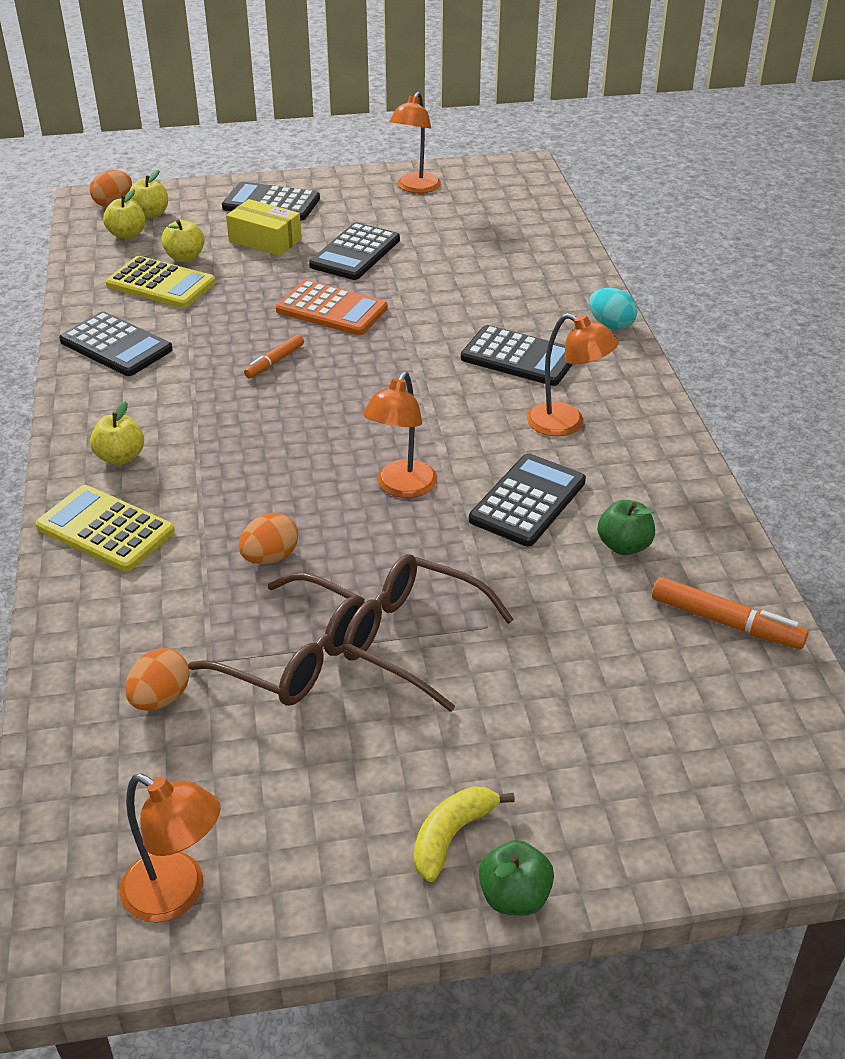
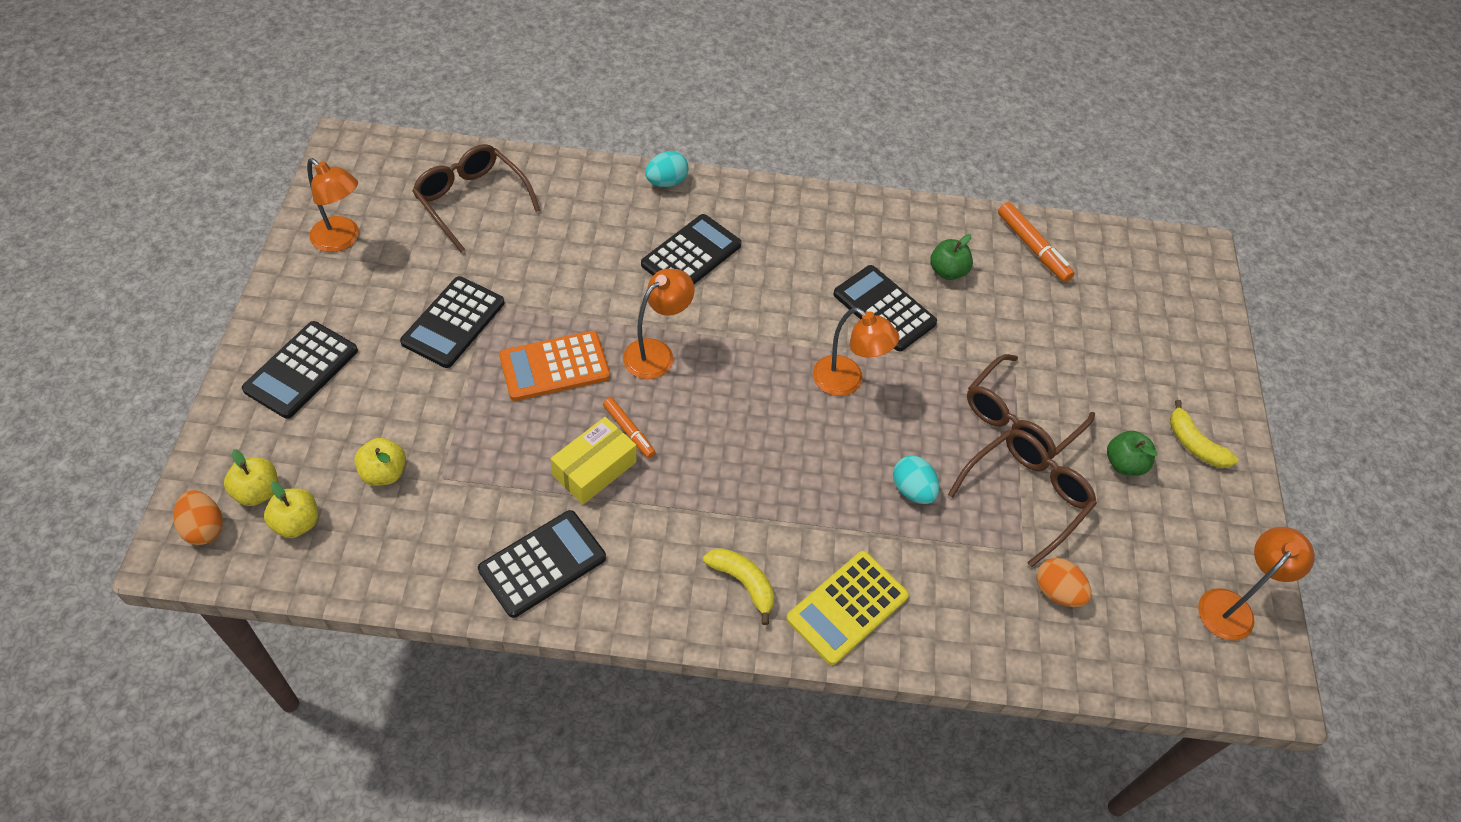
camera: 80 degrees left, 15 degrees up
(120, 457) = (743, 583): yellow apple -> yellow banana
(161, 284) = (432, 505): yellow calculator -> none
(265, 240) = (384, 392): yellow box -> yellow box (594, 468)
(270, 557) = (912, 490): orange egg -> turquoise egg
(331, 310) = (554, 366): orange calculator -> orange calculator turned 150 degrees counterclockwise
(355, 253) = (453, 322): black calculator -> black calculator turned 75 degrees clockwise
(502, 231) = (471, 200): none -> brown glasses
(514, 896) = (1239, 426): green apple -> green apple (1124, 464)
(566, 424) = (795, 255): orange lamp -> orange lamp (656, 353)
(726, 622) = (1032, 247): orange marker -> orange marker turned 105 degrees clockwise

